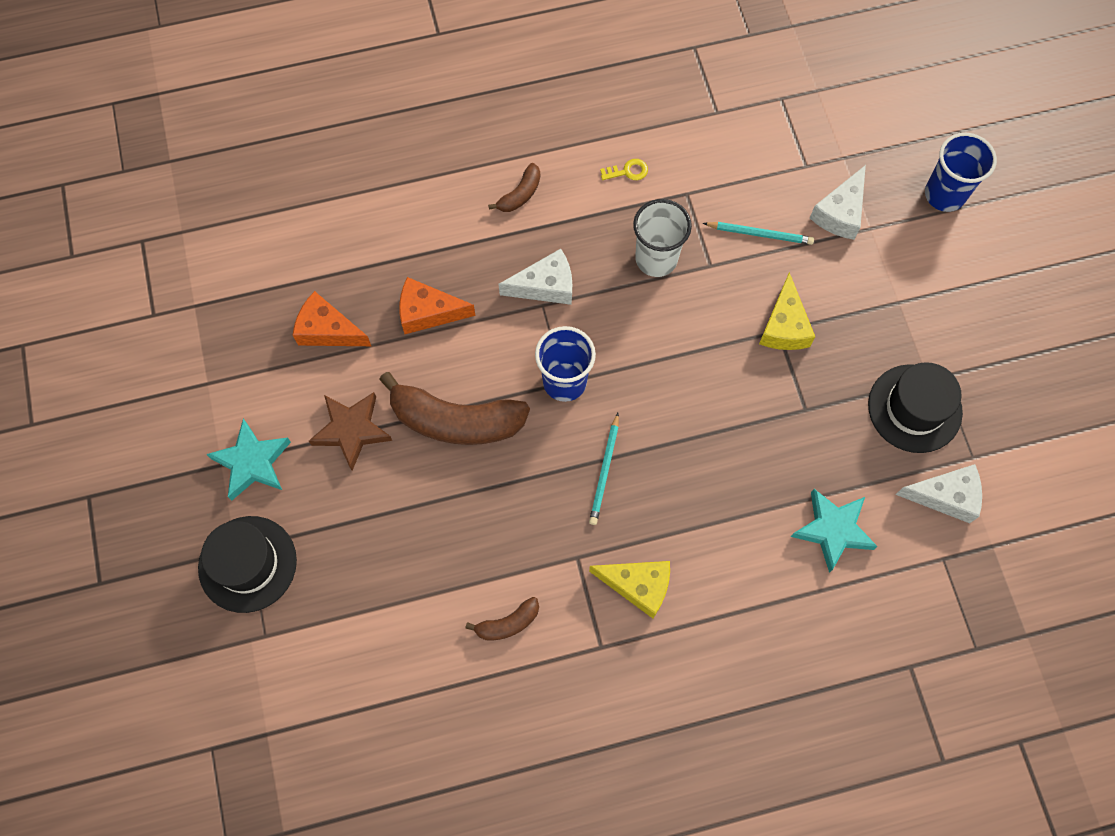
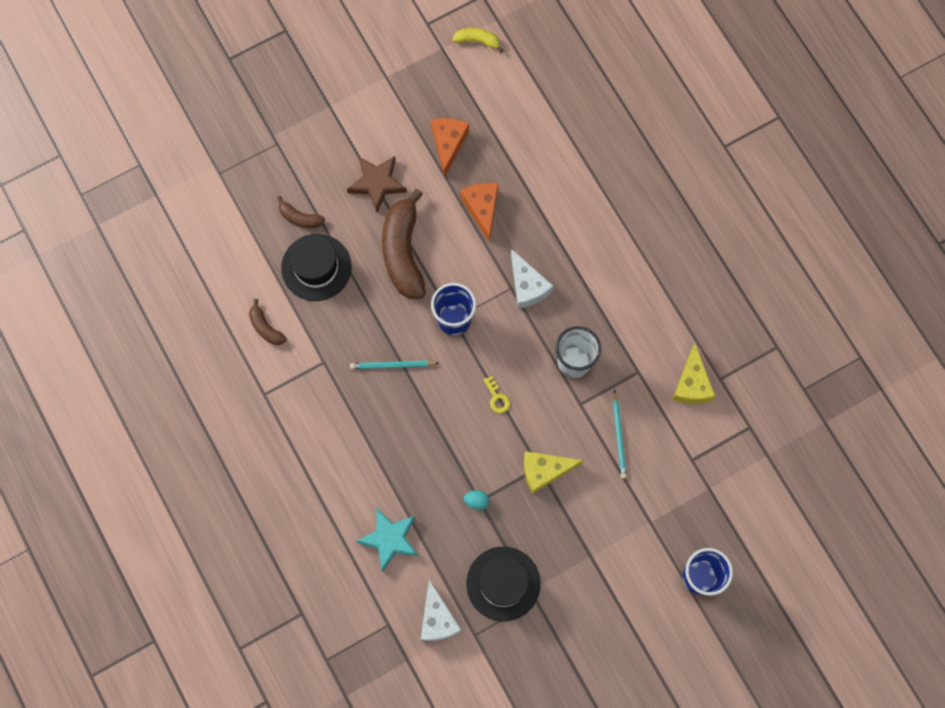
camera: 75 degrees right, 5 degrees up
(201, 261) = (477, 41): none -> yellow banana
(247, 564) = (265, 146): black hat -> black hat (316, 267)
(252, 462) = (336, 126): turquoise star -> none
(520, 194) = (599, 247): brown banana -> brown banana (300, 218)
(628, 171) = (644, 322): yellow key -> yellow key (497, 398)
(638, 586) = (313, 409): yellow cheese -> yellow cheese (692, 384)
(805, 413) = (476, 501): none -> turquoise egg
(840, 213) = (657, 495): white cheese -> none

